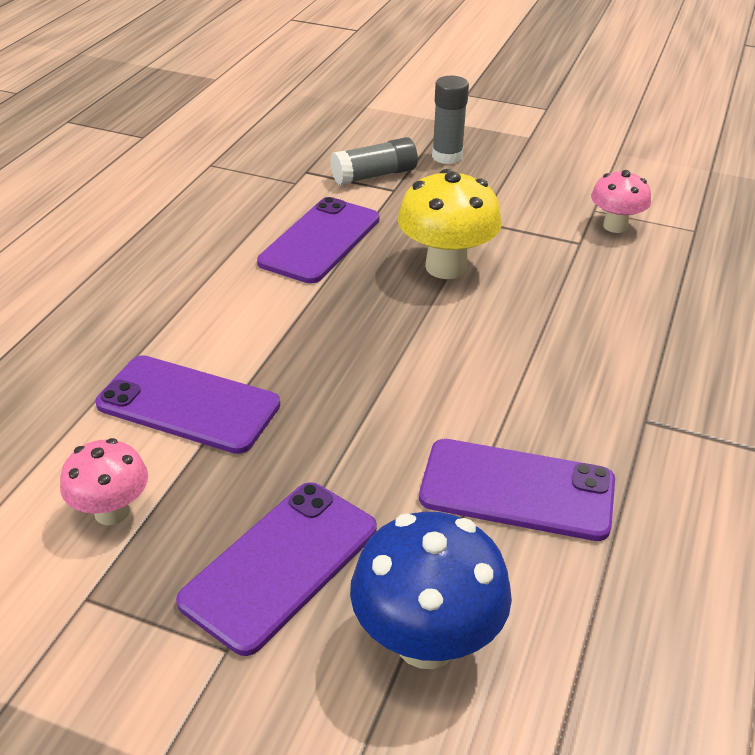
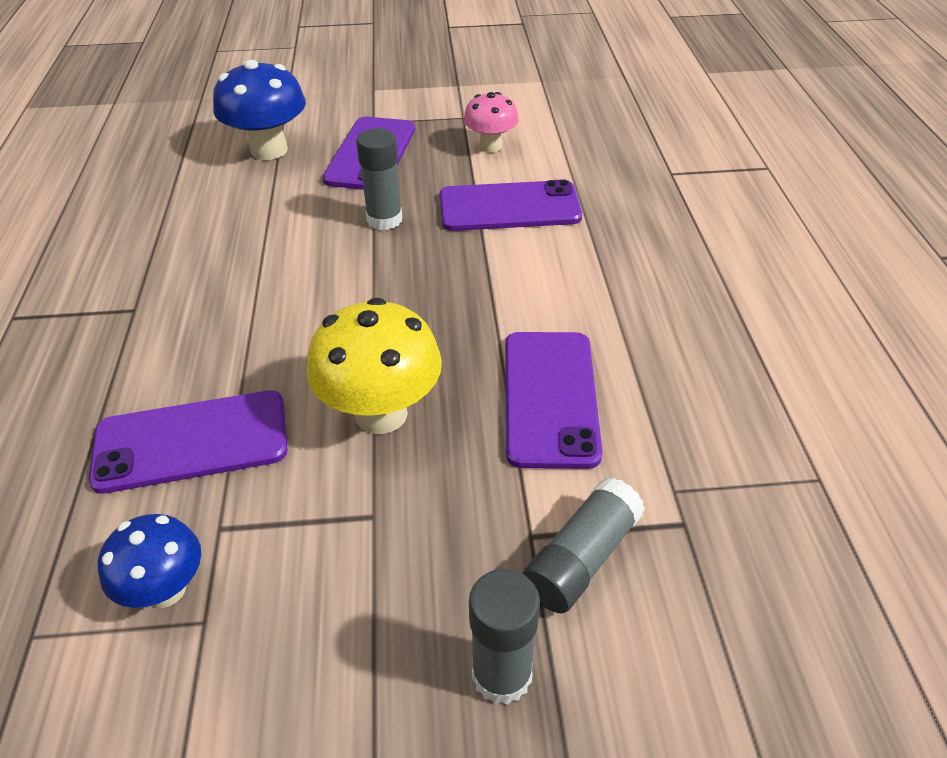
camera: 155 degrees right, 5 degrees up
(335, 439) = (384, 219): none -> grey glue stick
(517, 490) = (235, 229): purple phone -> purple phone (191, 441)
(615, 226) = (166, 590): pink mushroom -> blue mushroom

